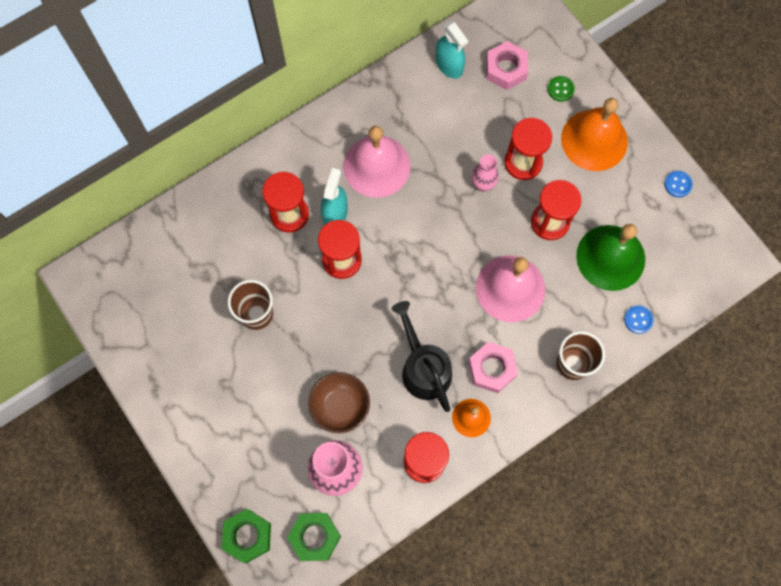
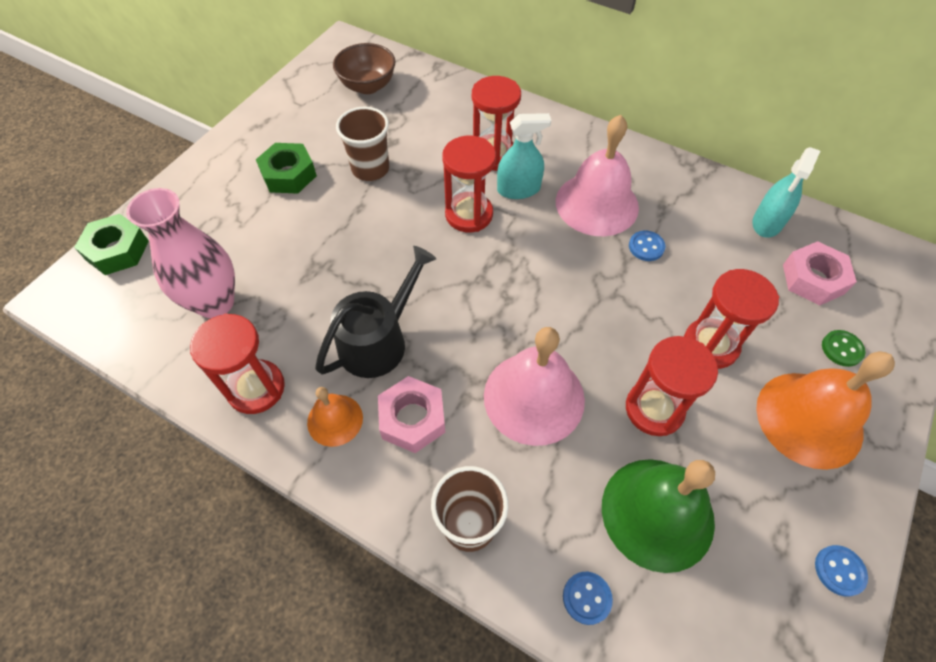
camera: 65 degrees right, 15 degrees down
(315, 537) = (129, 311): green nut -> green nut (289, 175)
(340, 406) = (296, 276): brown bowl -> brown bowl (368, 86)
(430, 155) = (646, 247): none -> blue button
(483, 184) = (650, 312): pink vase -> none

